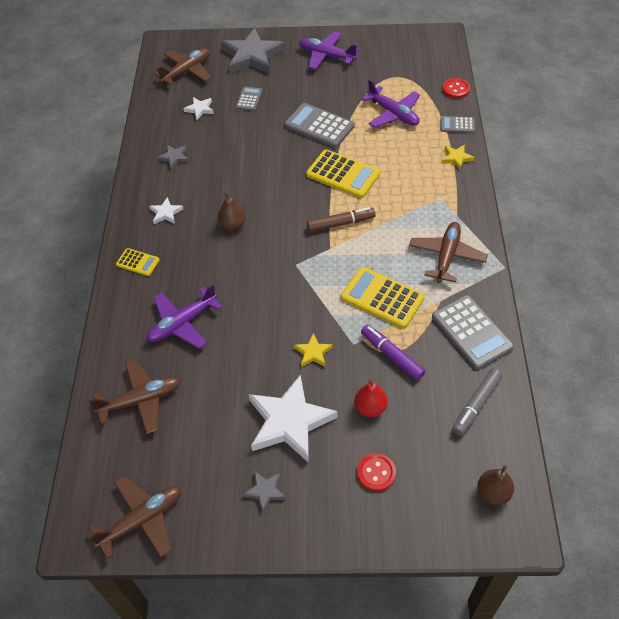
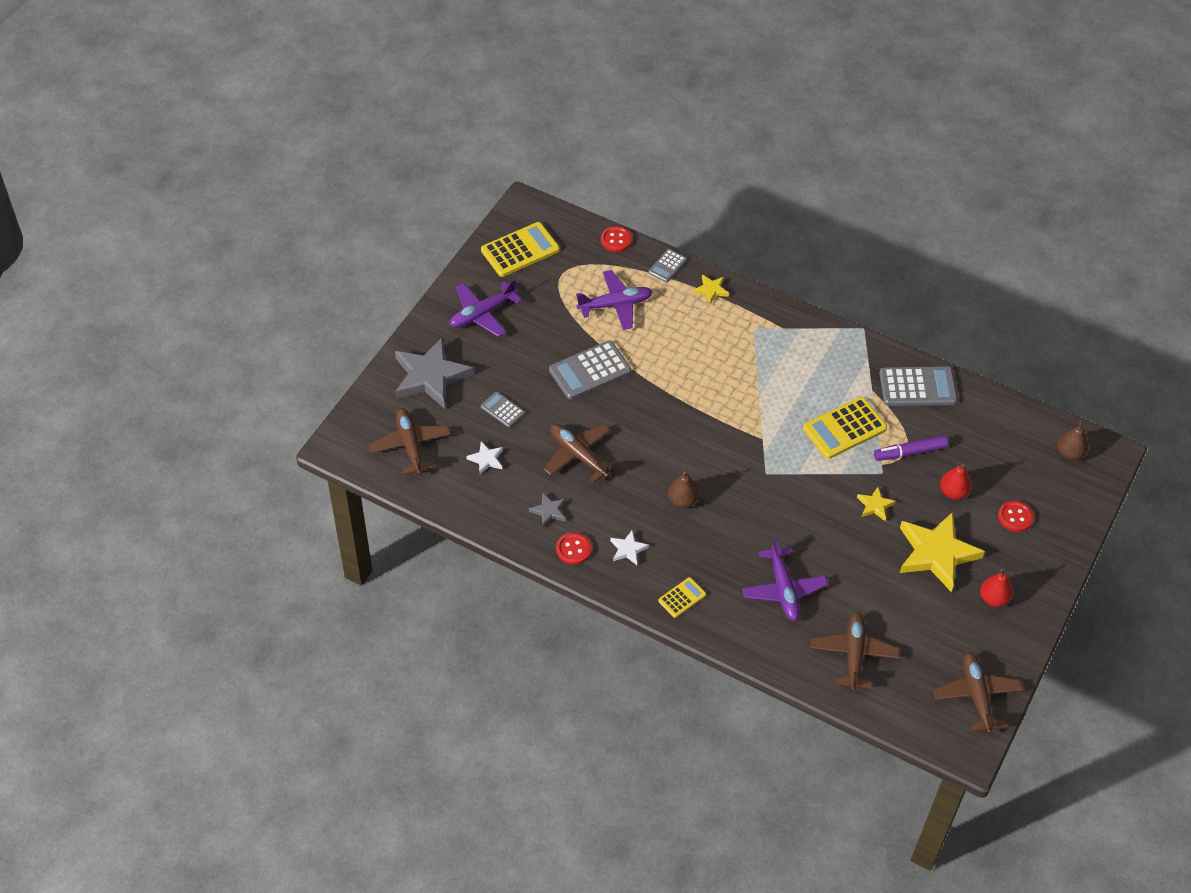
camera: 65 degrees left, 0 degrees up
(148, 184) = (573, 549): none -> red button
(265, 491) = (993, 598): grey star -> red pear
(289, 421) = (936, 553): white star -> yellow star
(341, 224) = (737, 416): brown marker -> none
(343, 174) = (673, 384): yellow calculator -> yellow calculator (520, 250)
(446, 256) = (826, 360): brown plane -> brown plane (578, 455)
(476, 405) = (988, 422): grey marker -> none

